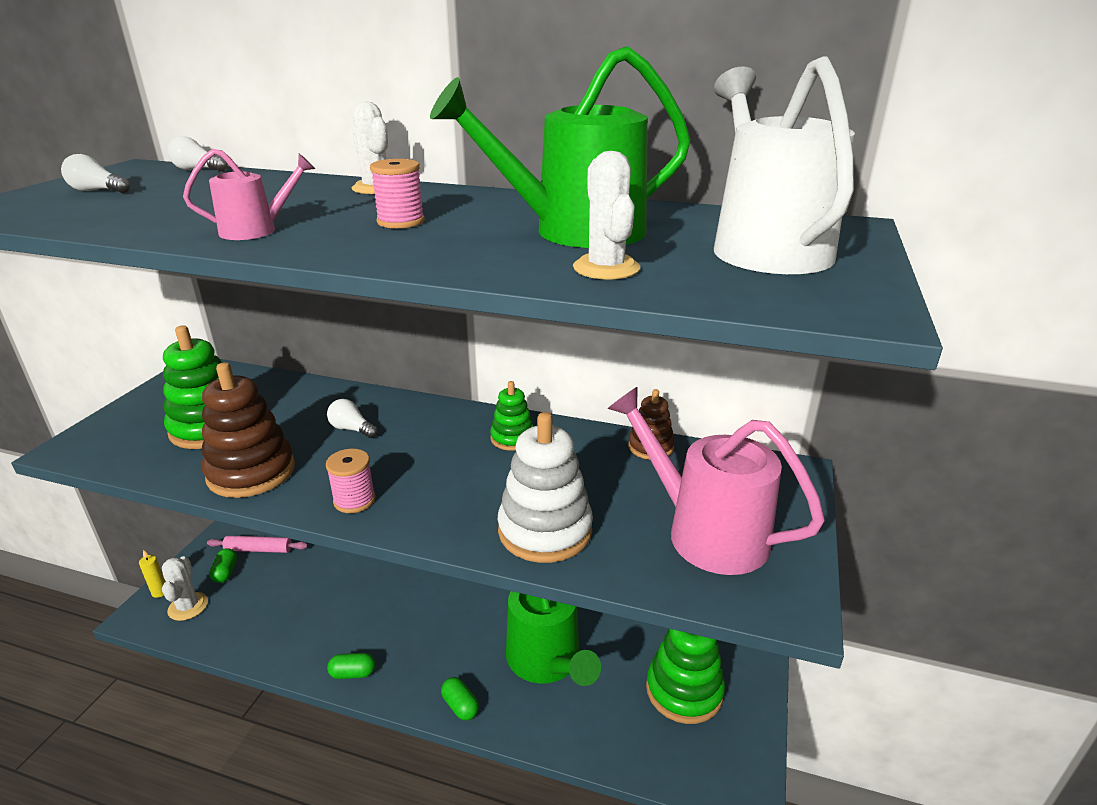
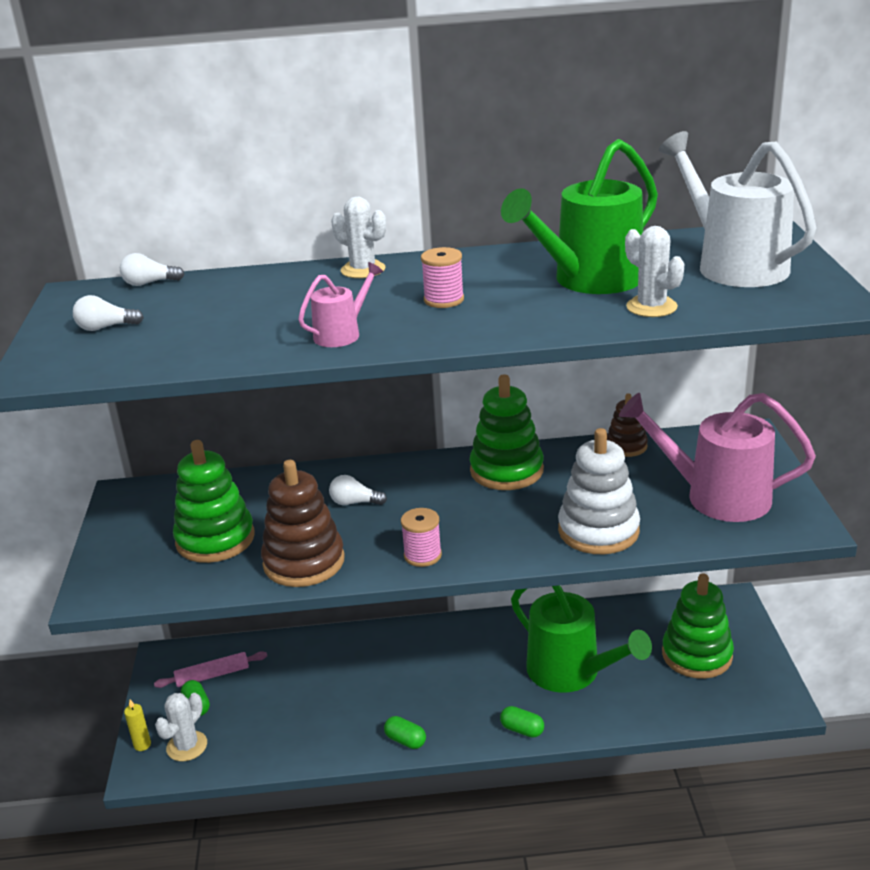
camera: 20 degrees left, 0 degrees up
(188, 606) = (187, 746): white cactus -> white cactus turned 60 degrees clockwise
(353, 673) = (405, 740): green capsule -> green capsule turned 60 degrees clockwise
(512, 438) = (506, 470): green stacking toy -> green stacking toy, size x1.76

